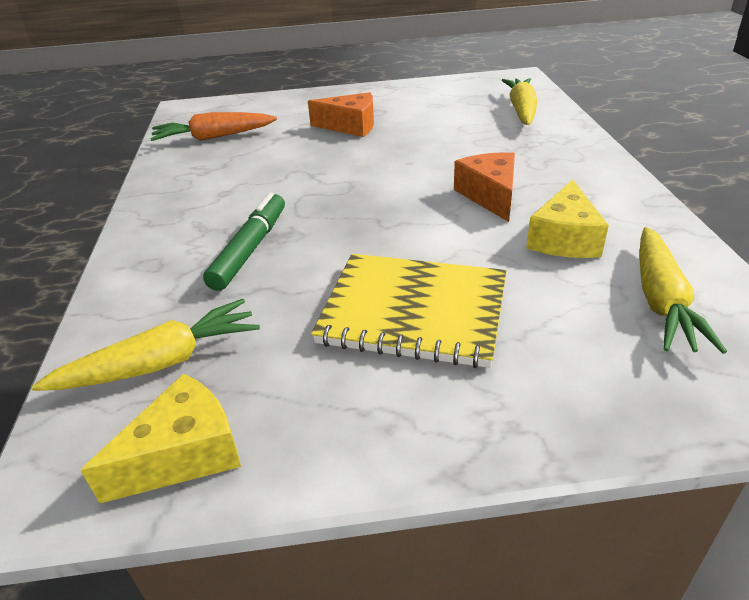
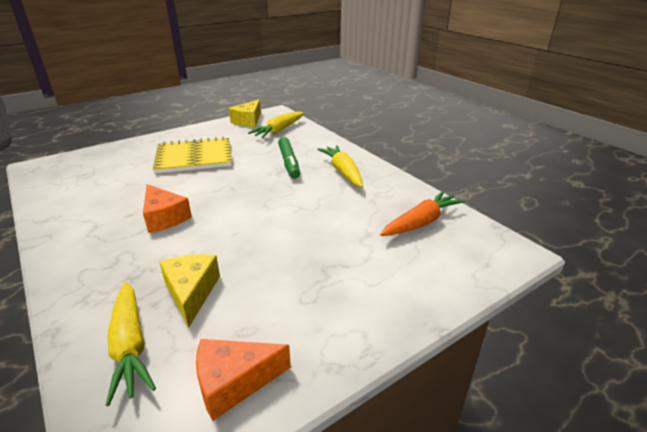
camera: 150 degrees right, 5 degrees down
(350, 126) = (317, 264): orange cheese -> orange cheese (234, 382)
(564, 239) = (118, 199): yellow cheese -> yellow cheese (191, 292)
(661, 300) = (78, 181): yellow carrot -> yellow carrot (343, 172)

